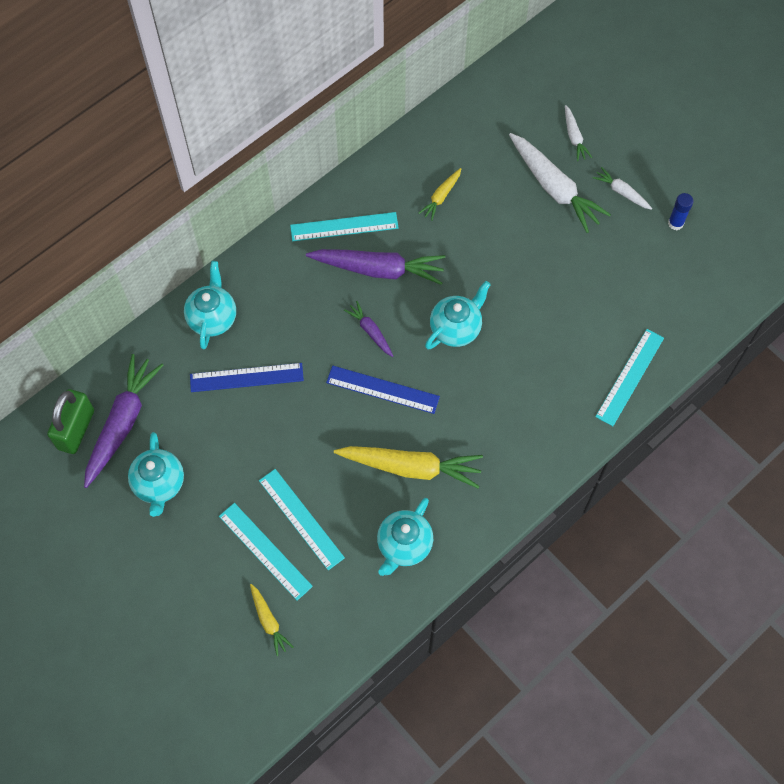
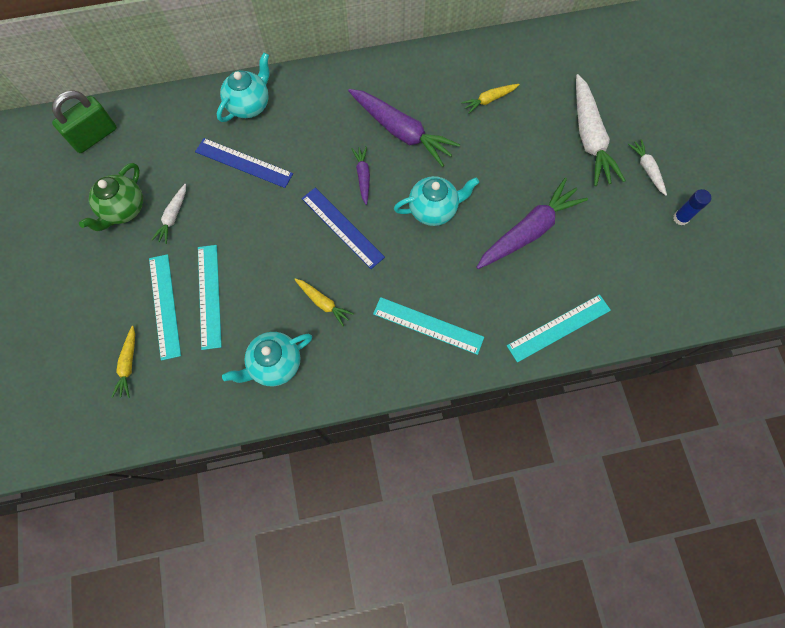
camera: 30 degrees right, 5 degrees up
(122, 423) = (130, 149): purple carrot -> purple carrot (528, 231)
(159, 484) = (124, 210): turquoise teapot -> green teapot
(344, 227) = (396, 86): turquoise ruler -> turquoise ruler (428, 325)
(411, 467) = (323, 303): yellow carrot -> yellow carrot, size x0.50
(574, 137) = (632, 105): white carrot -> white carrot (173, 216)

